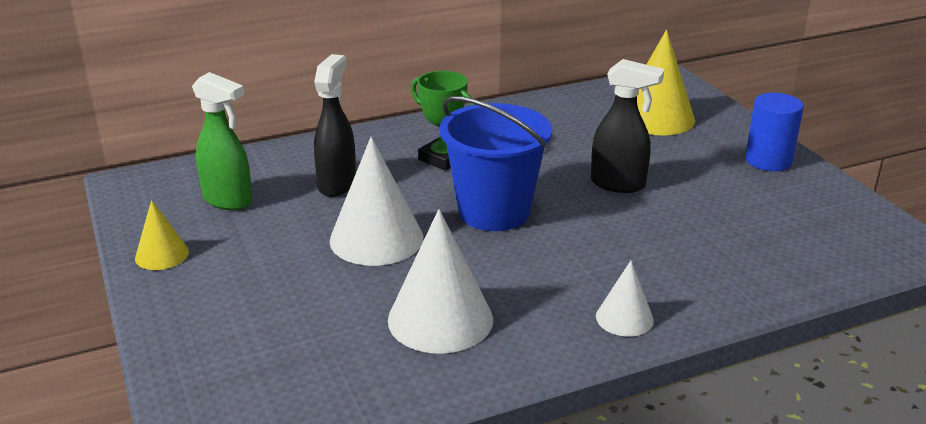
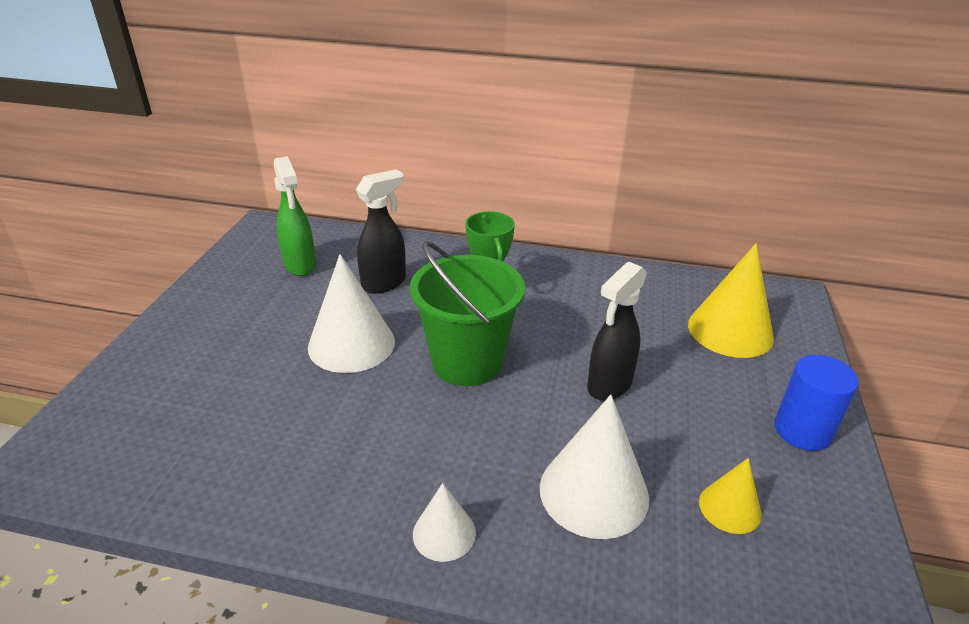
camera: 35 degrees right, 5 degrees up
(162, 255) = (210, 290): yellow cone -> yellow cone (730, 508)
(440, 319) = (303, 444): white cone -> white cone (594, 492)
(494, 212) = (467, 362): blue bucket -> green bucket
(618, 184) = (609, 385): black spray bottle -> black spray bottle turned 75 degrees clockwise

